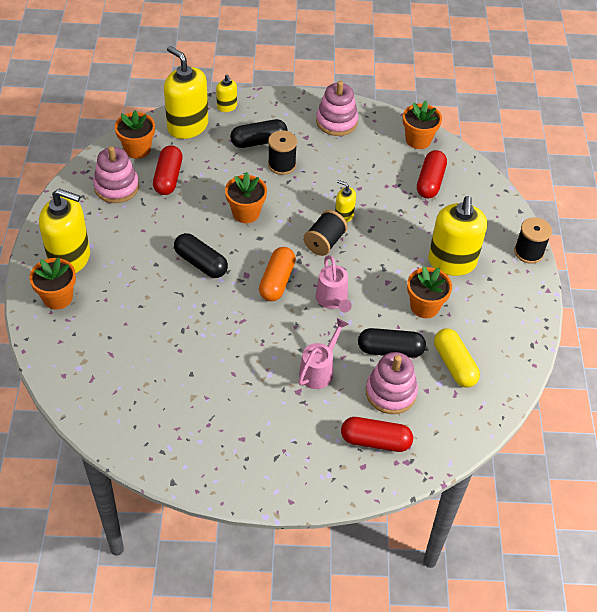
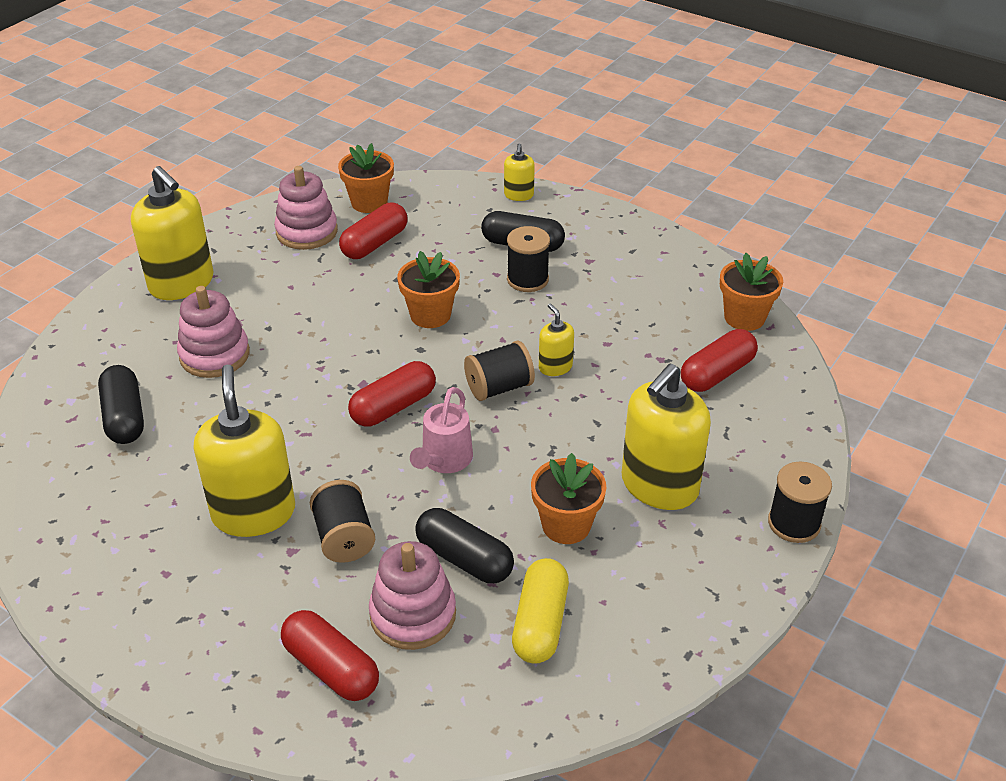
camera: 35 degrees right, 10 degrees down
(57, 297) = (127, 318): orange flower pot -> none
(187, 126) = (451, 199): yellow soap dispenser -> yellow soap dispenser (253, 513)
(201, 263) = (321, 348): black capsule -> black capsule (125, 417)
(277, 281) = (393, 407): orange capsule -> red capsule
(319, 370) = (344, 538): pink watering can -> black spool
(336, 122) = (646, 258): pink stacking toy -> pink stacking toy (214, 355)

